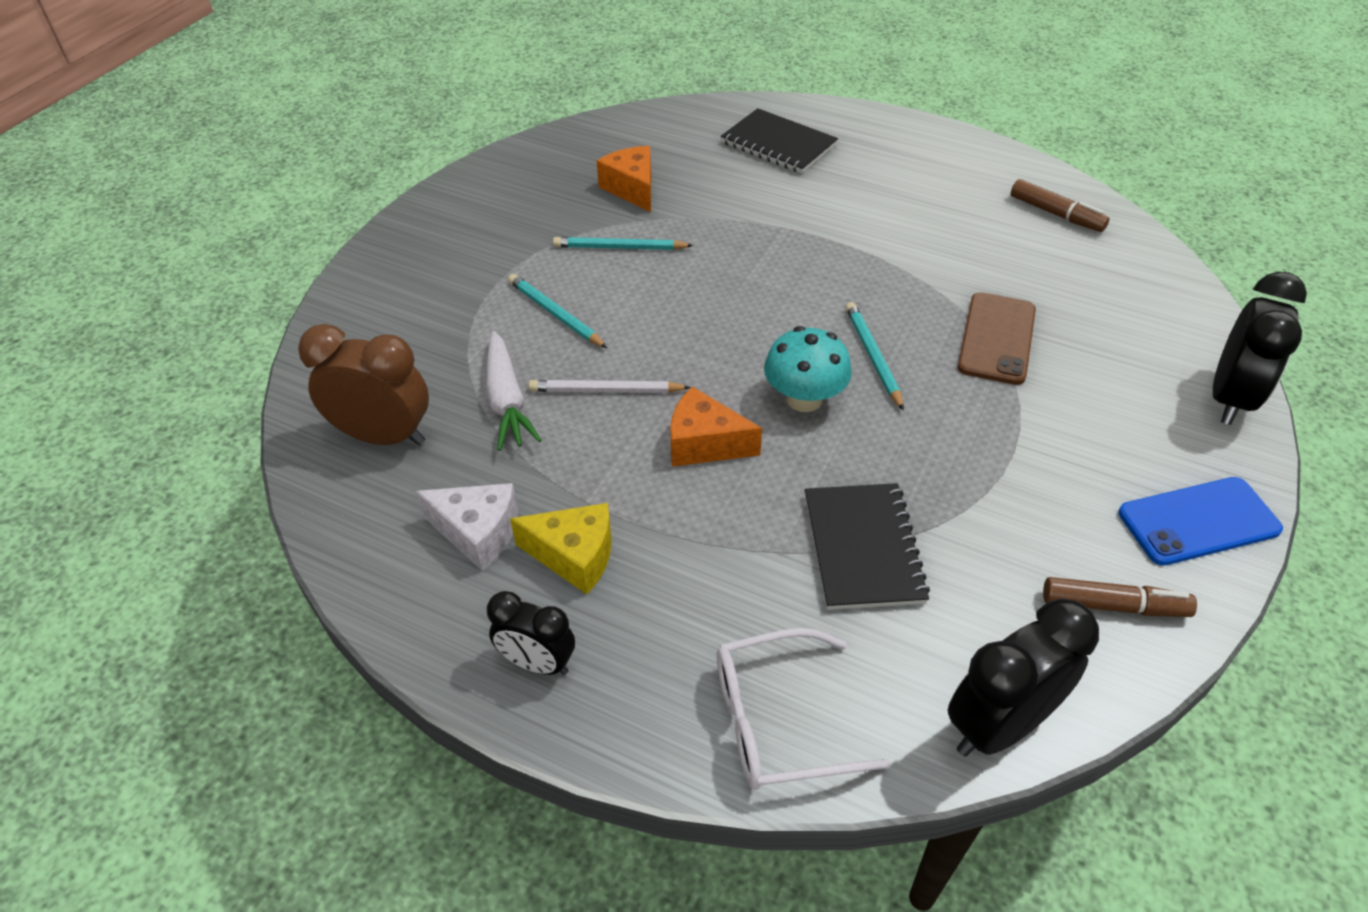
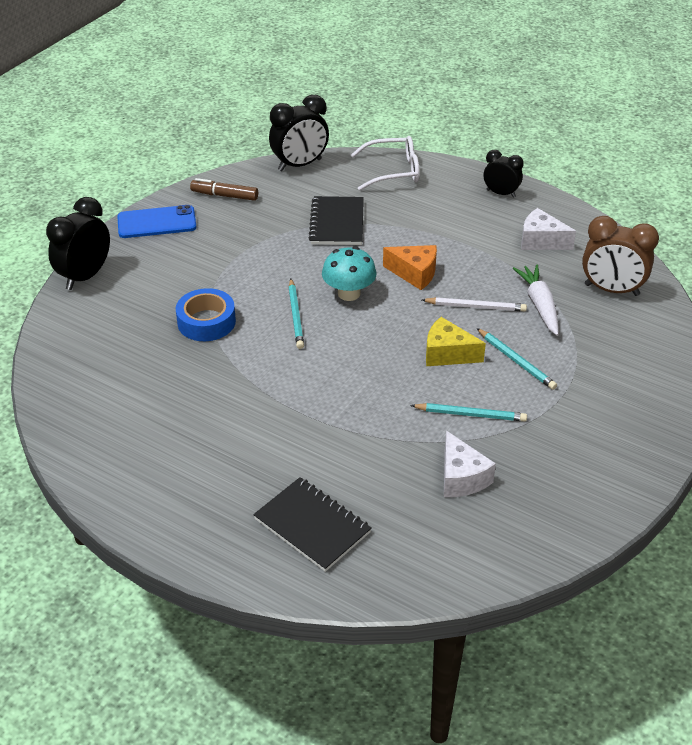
camera: 175 degrees left, 5 degrees down
(574, 556) = (487, 229): yellow cheese -> yellow cheese (447, 354)
(632, 189) = (461, 477): orange cheese -> white cheese
(997, 338) = (206, 322): brown phone -> blue tape
(1056, 214) = (95, 420): brown marker -> none

